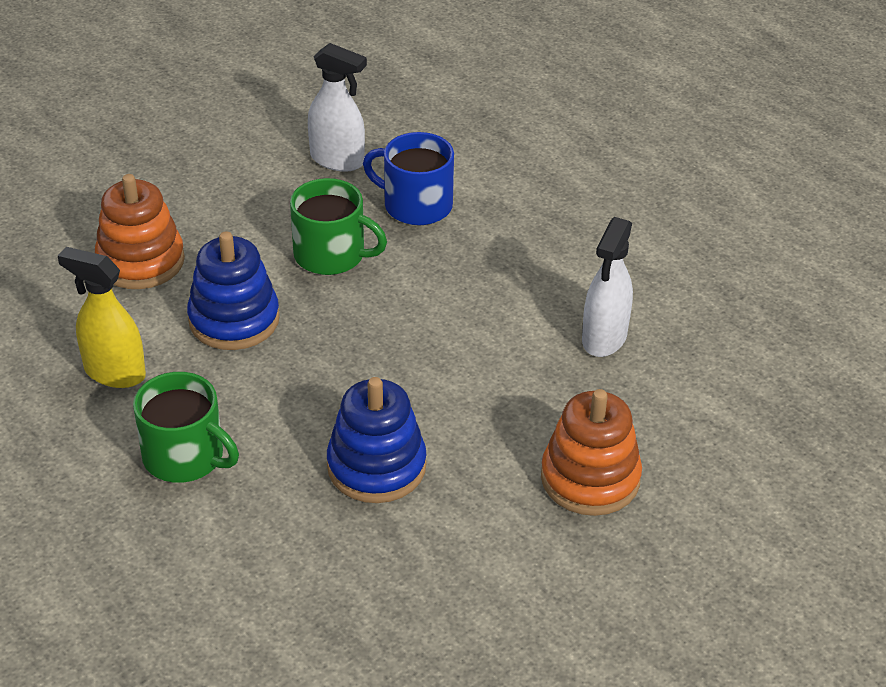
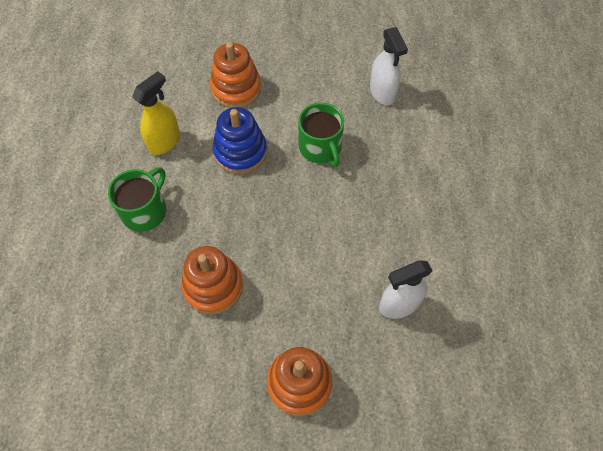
camera: 45 degrees right, 20 degrees up
(114, 372) = (164, 142): yellow spray bottle -> yellow spray bottle turned 60 degrees clockwise
(185, 456) = (145, 210): green mug -> green mug turned 135 degrees counterclockwise
(376, 466) = (213, 286): blue stacking toy -> orange stacking toy
(416, 205) = (392, 148): blue mug -> none

